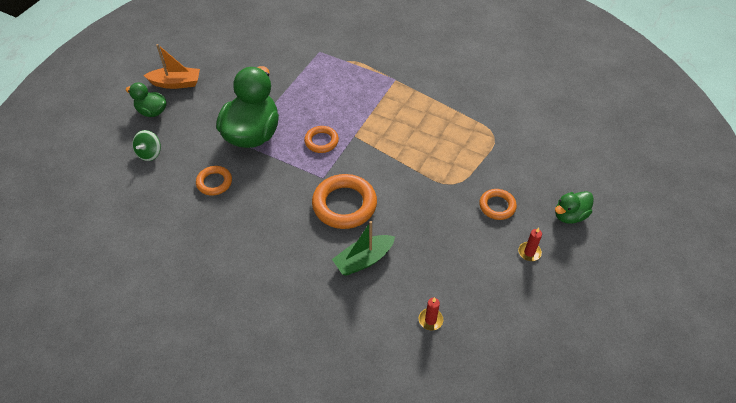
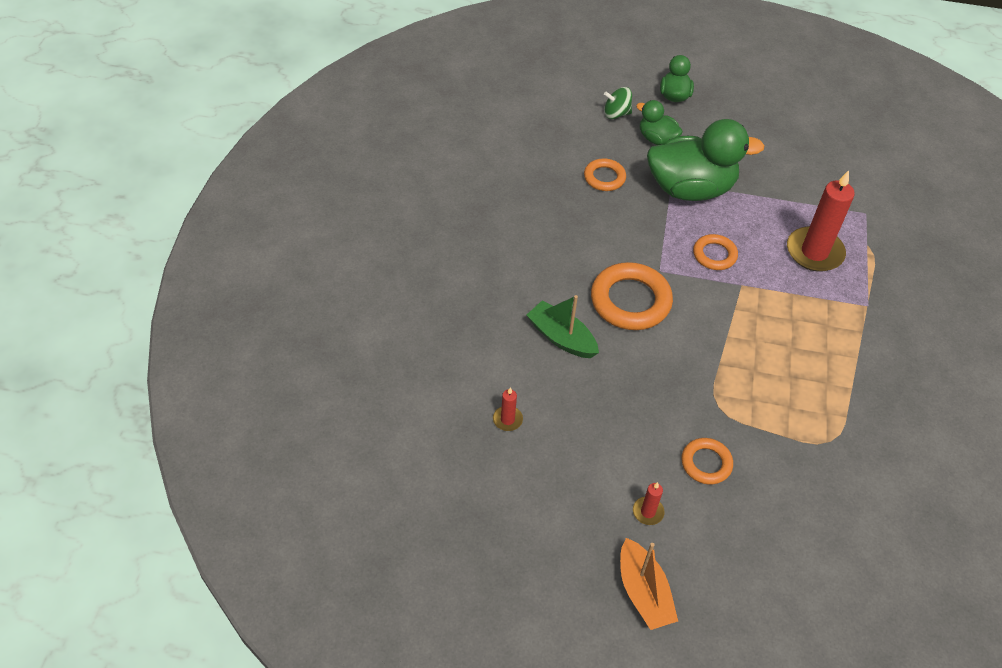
camera: 70 degrees right, 0 degrees up
(176, 83) = (727, 100): orange boat -> orange boat (643, 592)
(341, 88) = (814, 252): none -> red candle
(569, 215) = (733, 555): green duck -> green duck (657, 139)

